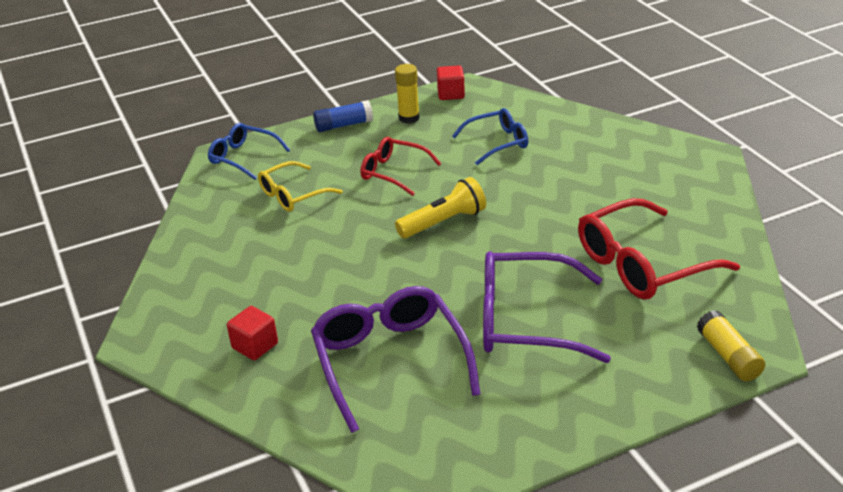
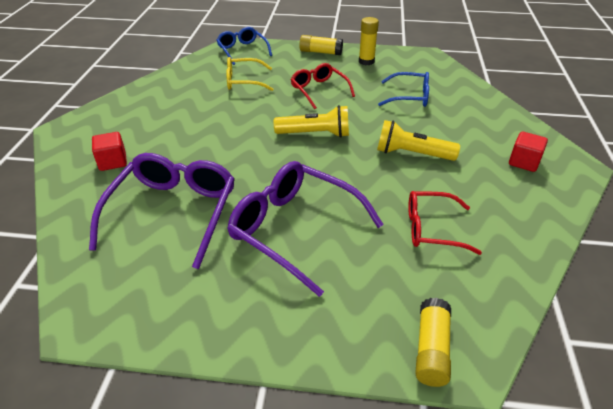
camera: 30 degrees right, 5 degrees up
(343, 125) = (321, 52): blue glue stick -> yellow glue stick
(451, 94) = (410, 56): red cube -> red cube (524, 162)
(559, 203) = (412, 154): none -> yellow flashlight
(642, 264) = (432, 229): red glasses -> red glasses, size x0.60

